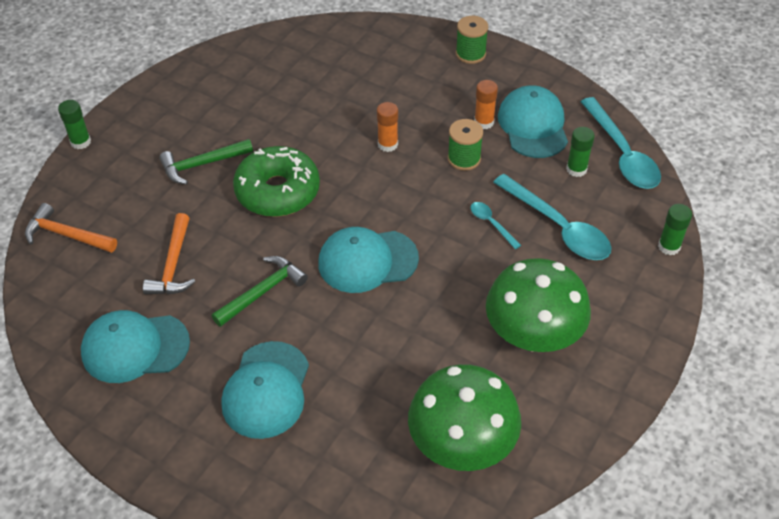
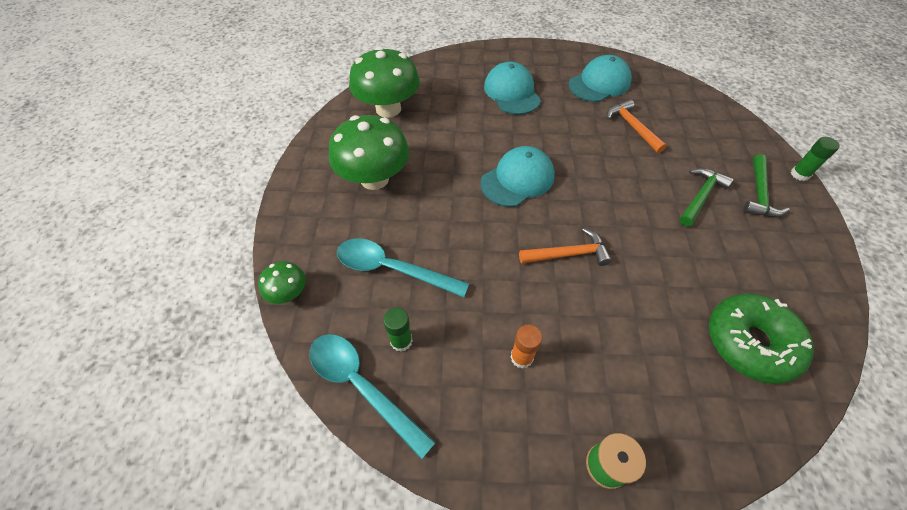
camera: 150 degrees right, 5 degrees up
(66, 235) = (713, 116): orange hammer -> orange hammer (568, 254)
(263, 291) = (564, 135): green hammer -> green hammer (759, 194)
(278, 191) = (626, 201): green donut -> green donut (750, 343)
(387, 144) = (586, 284): orange glue stick -> none
(464, 159) = (511, 301): green spool -> none
(491, 224) = (448, 247): turquoise spoon -> none
(533, 125) = (470, 379): turquoise cap -> none
(669, 246) = (289, 293): green glue stick -> green mushroom

